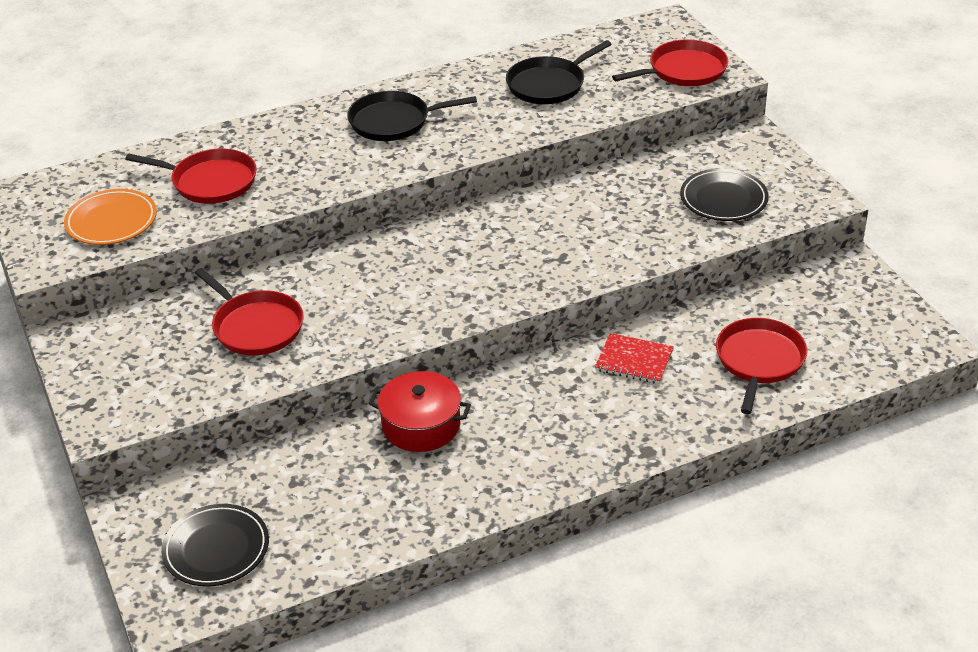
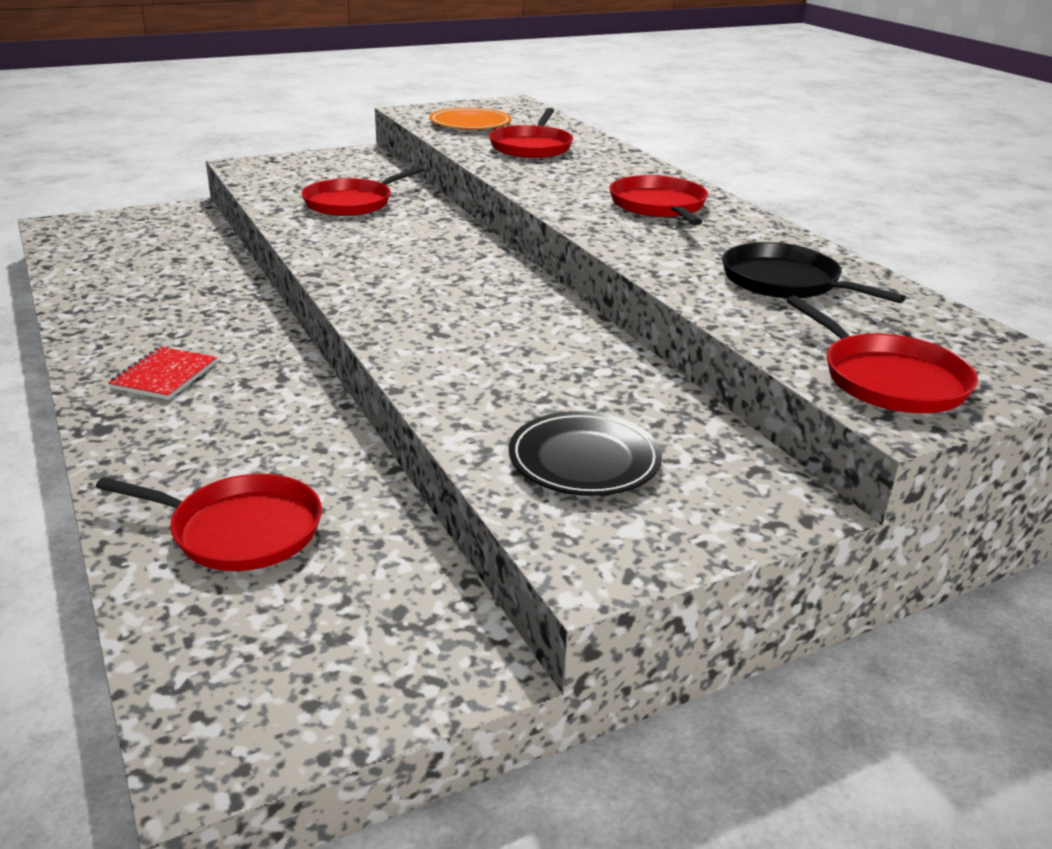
camera: 85 degrees right, 10 degrees down
(216, 549) = (115, 236): black plate -> none
(394, 122) = (659, 206): black pan -> red pan
(421, 425) = (224, 306): red pot -> none
(634, 361) = (280, 427): red notebook -> red notebook (164, 376)

